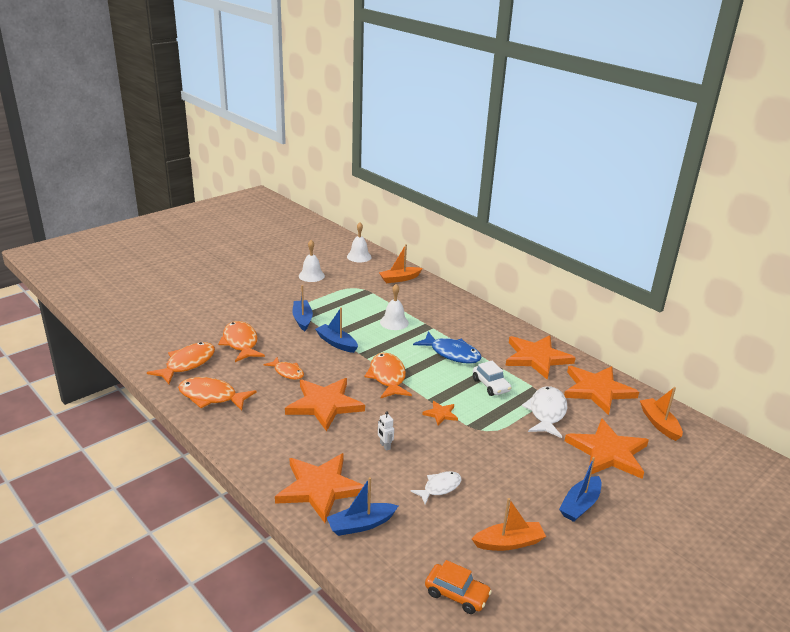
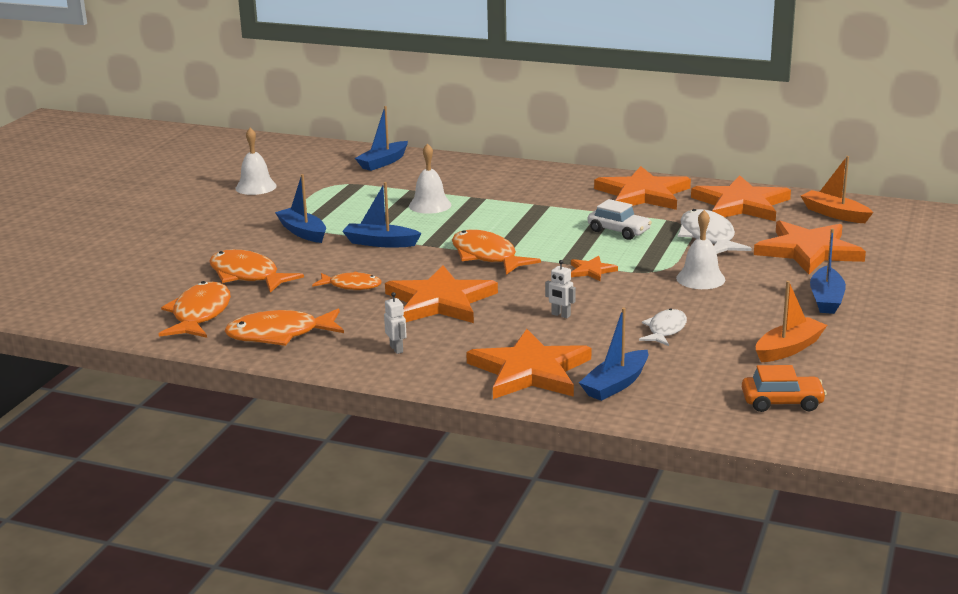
camera: 25 degrees left, 5 degrees down
(262, 435) = (396, 349): none -> white robot
(359, 256) = (297, 153): white bell -> white bell (700, 278)
(399, 279) = (383, 162): orange boat -> blue boat
(452, 354) = (539, 215): blue fish -> none

